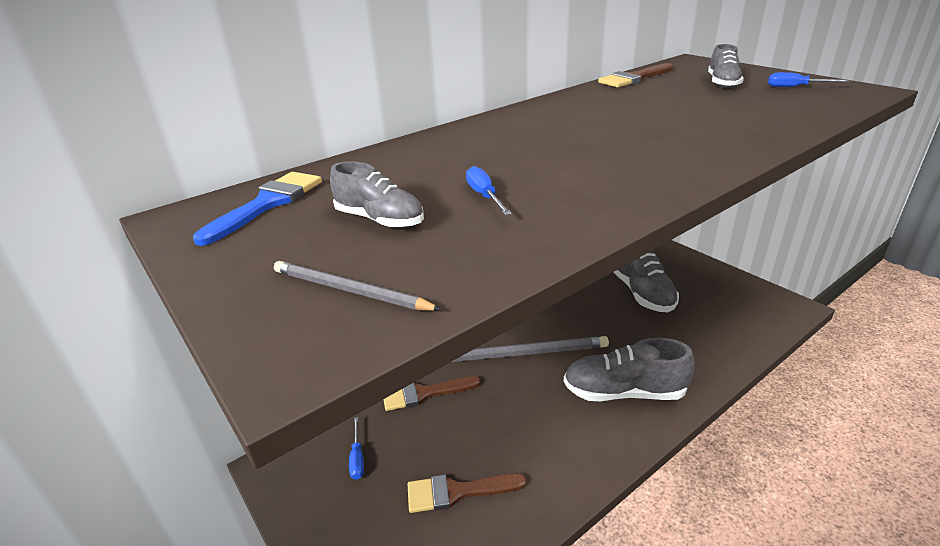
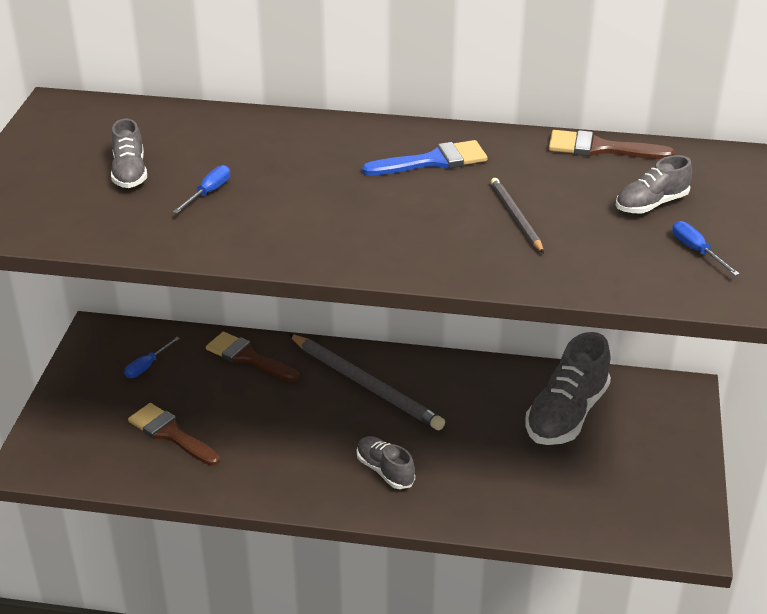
camera: 45 degrees right, 5 degrees up
(268, 204) = (106, 122): blue brush -> blue brush (433, 161)
(350, 290) = (42, 207): grey pencil -> grey pencil (516, 217)
(623, 392) = (385, 470): grey shoe -> grey shoe, size x0.56

